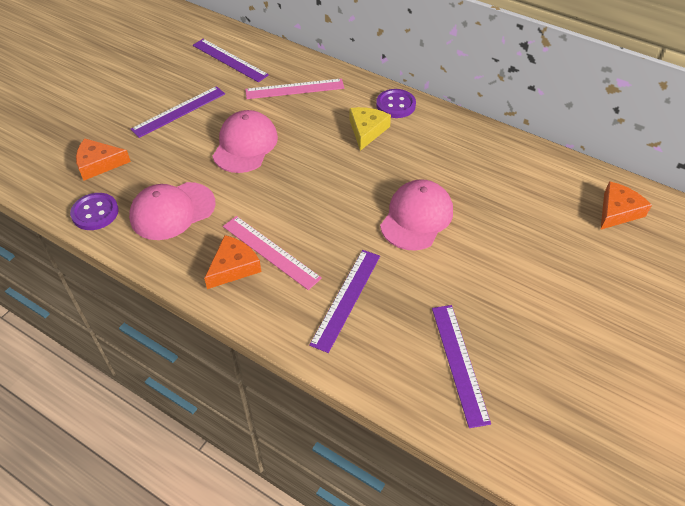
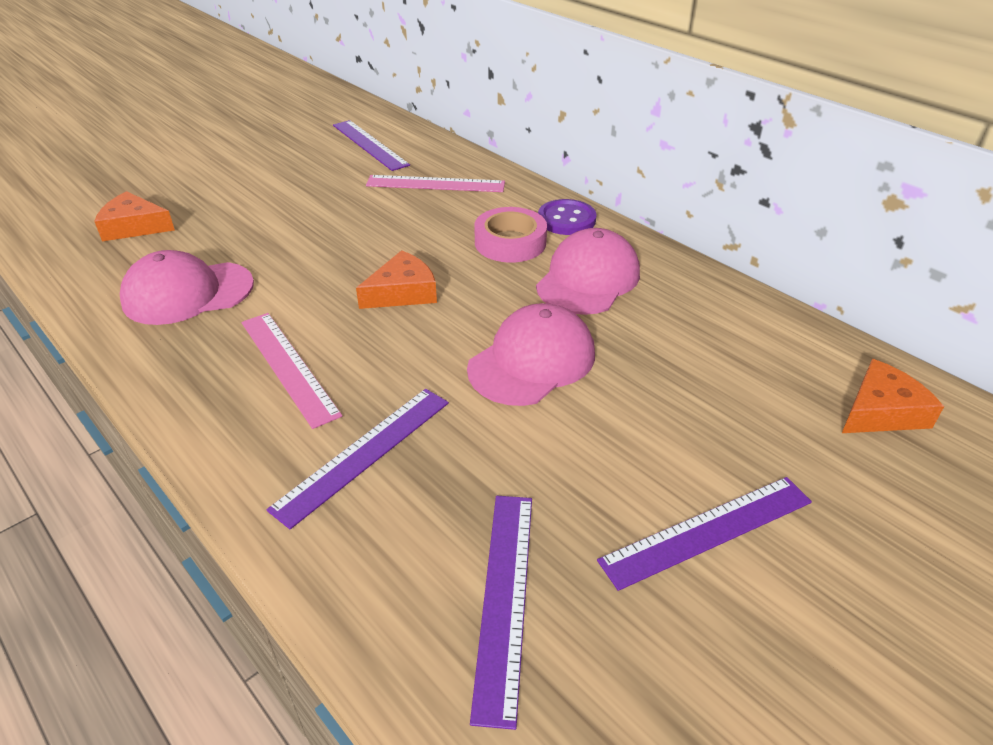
camera: 15 degrees right, 10 degrees down
(95, 213) = (89, 278): purple button -> none
(179, 111) = (272, 187): purple ruler -> purple ruler (707, 531)
(233, 267) = (223, 376): orange cheese -> orange cheese (402, 292)
(245, 145) = (333, 234): pink cap -> pink cap (588, 279)
(367, 130) = (510, 242): yellow cheese -> pink tape

